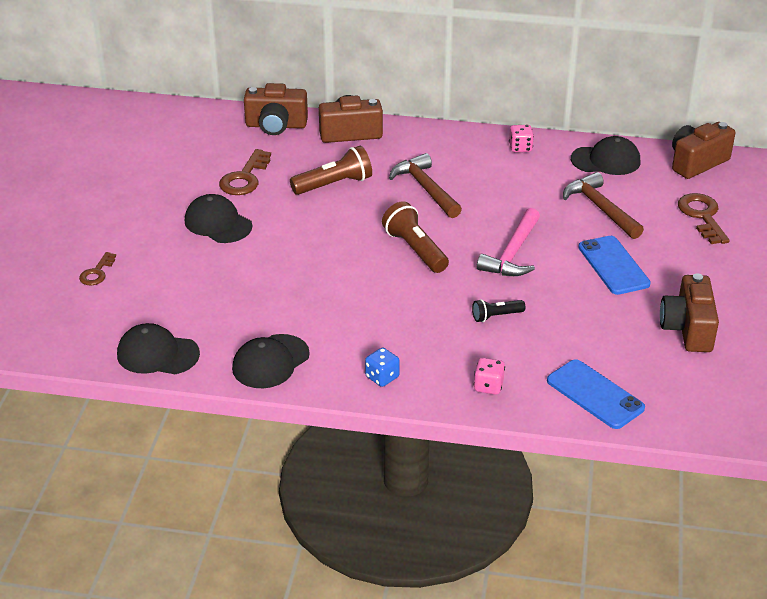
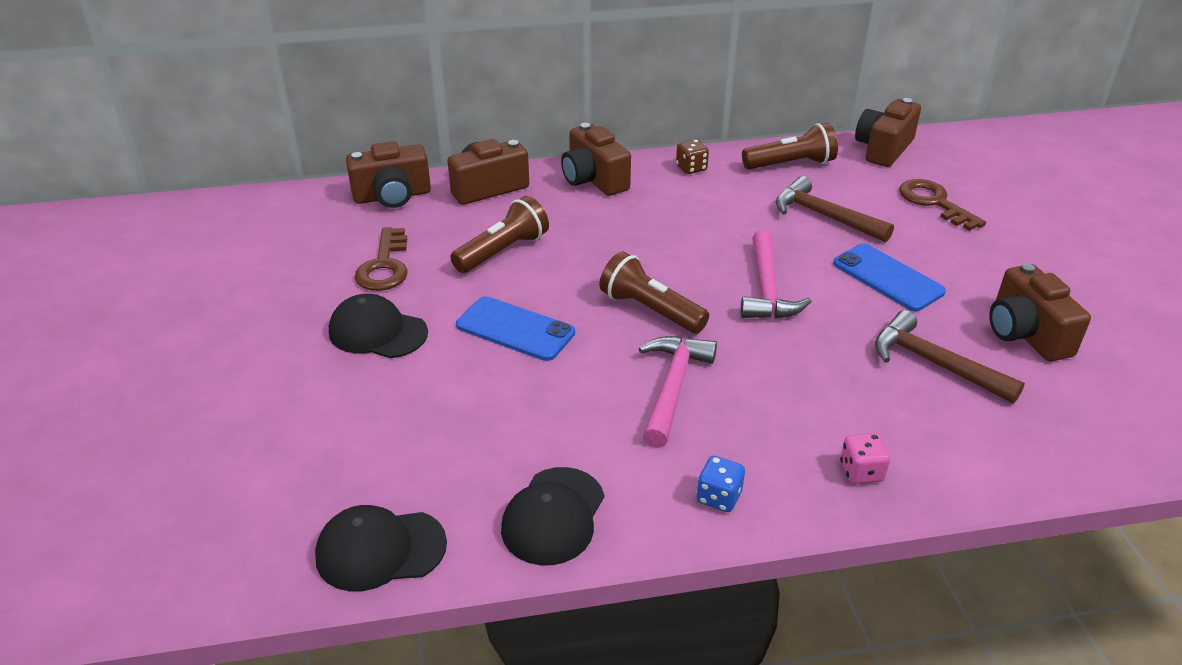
camera: 20 degrees left, 0 degrees up
(97, 273) = (232, 443): brown key -> none
(396, 304) = (672, 387): none -> pink hammer
(425, 188) = (615, 234): brown hammer -> brown hammer (934, 363)
(436, 142) = (594, 179): none -> brown camera
(496, 316) = (803, 372): black flashlight -> none
(520, 148) = (691, 168): pink dice -> brown dice
(595, 394) = (994, 447): blue phone -> blue phone (515, 329)
(606, 160) = (791, 164): black cap -> brown flashlight

